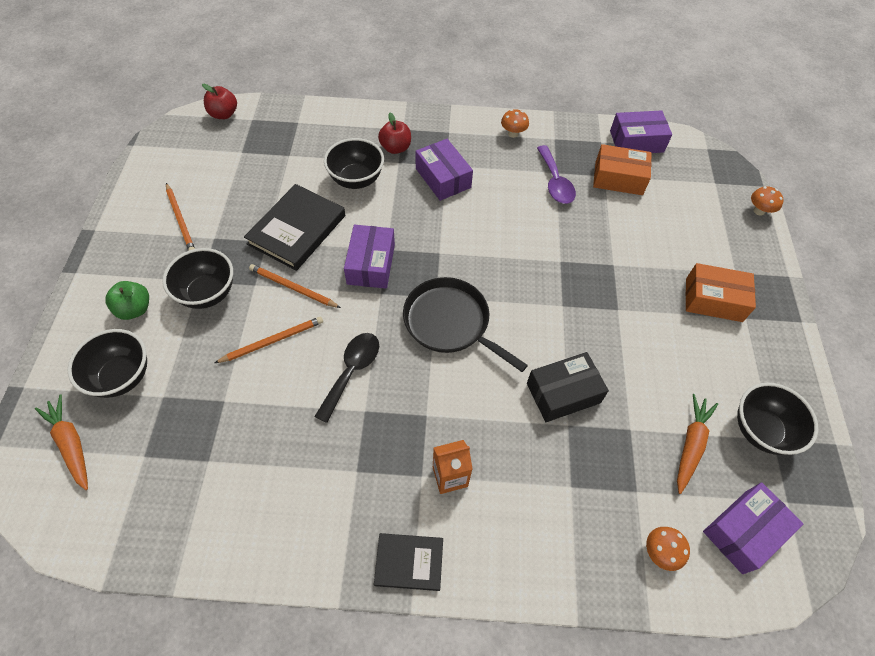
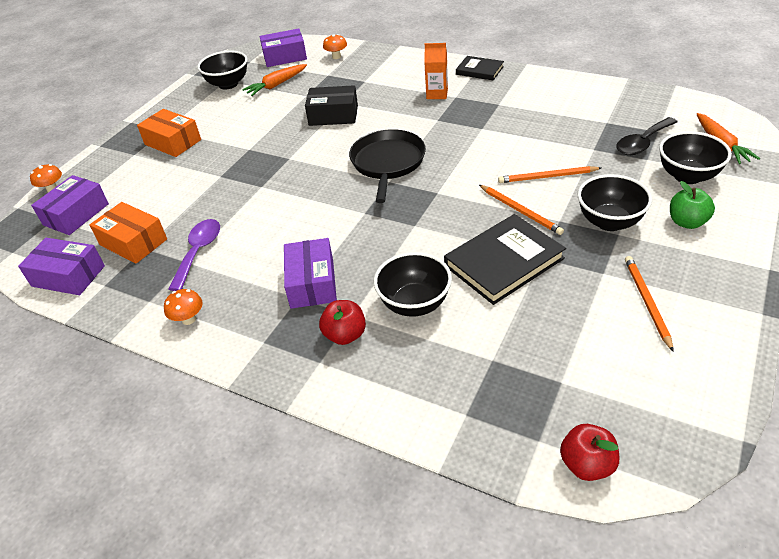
camera: 150 degrees left, 15 degrees down
(352, 371) = (484, 149): black spoon -> black spoon (642, 143)
(371, 264) = (436, 216): purple box -> purple box (76, 214)
(450, 323) = (388, 163): black pan -> black pan turned 150 degrees counterclockwise

